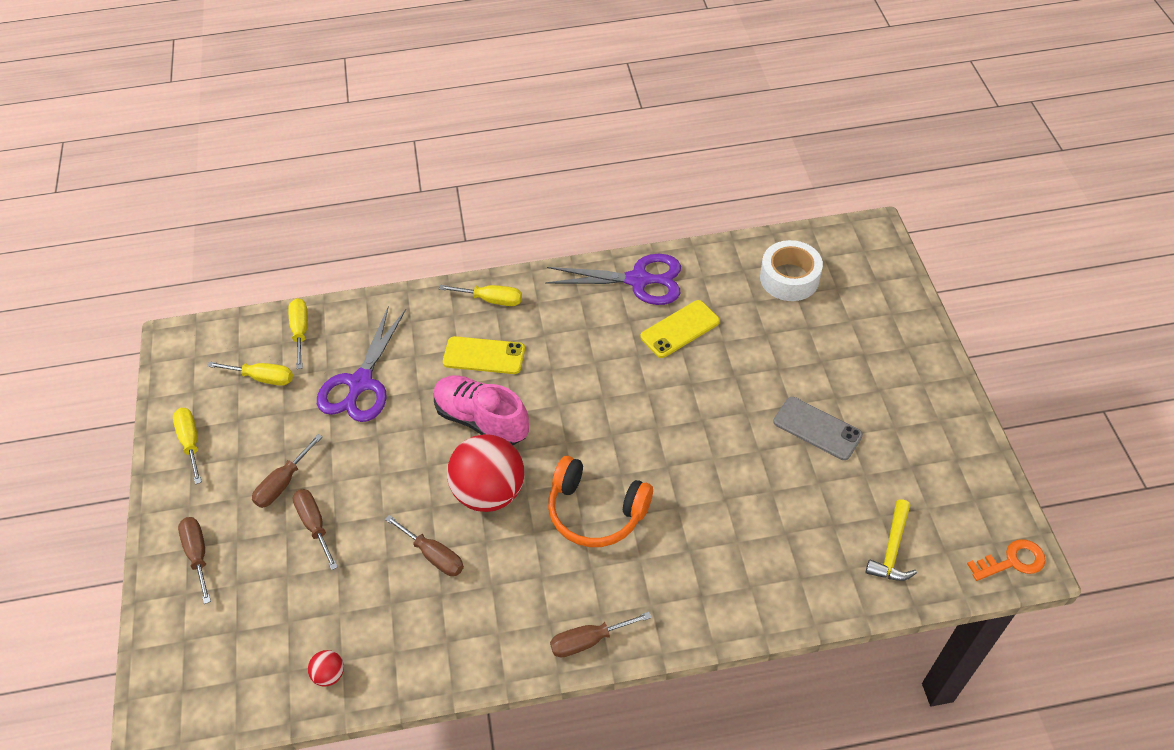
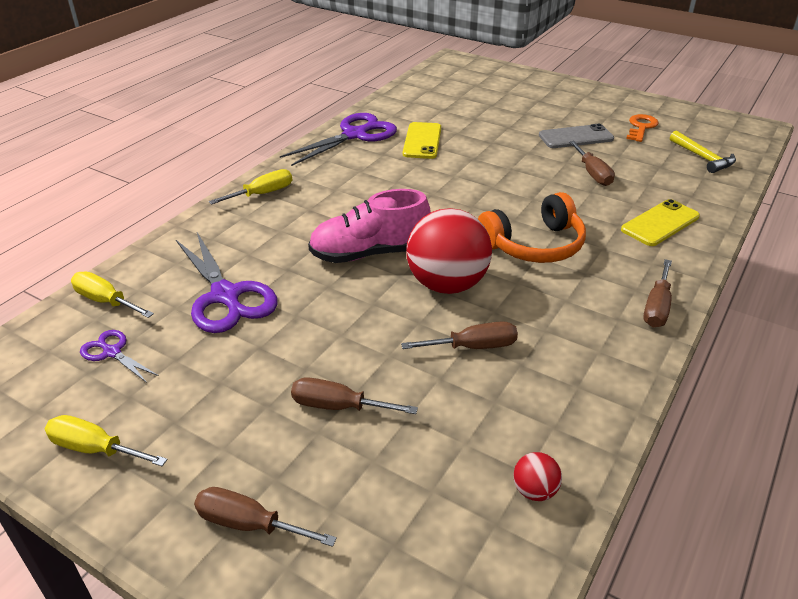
camera: 50 degrees left, 15 degrees down
(262, 378) = (112, 352): yellow screwdriver -> purple scissors
(283, 483) = (257, 403): brown screwdriver -> brown screwdriver (592, 174)
(484, 356) = (309, 222): yellow phone -> yellow phone (660, 223)
(789, 278) = (444, 93): white tape -> none
(1012, 561) = (751, 130): orange key -> orange key (641, 127)

